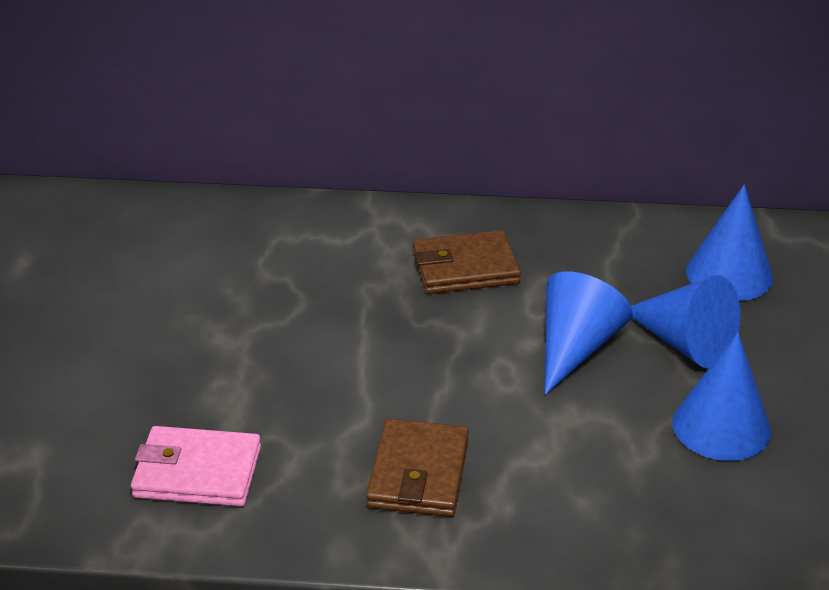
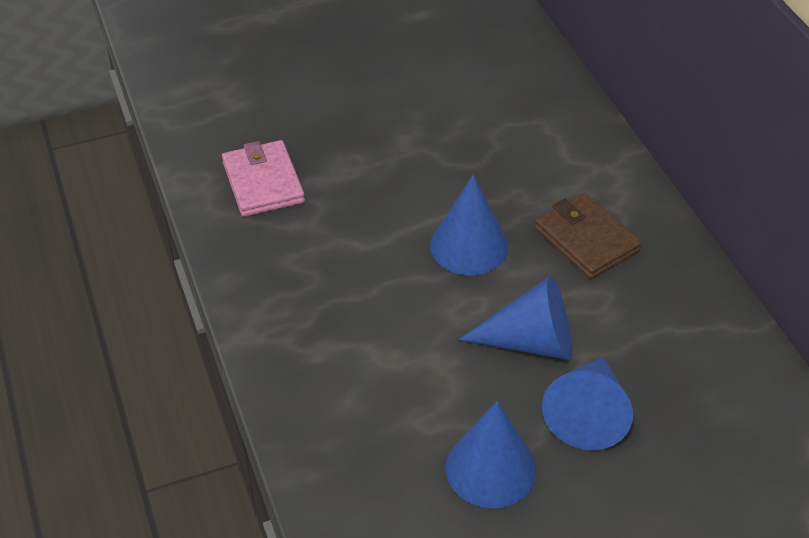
camera: 65 degrees right, 10 degrees up
(418, 473) = (324, 294): brown wallet -> none
(729, 274) = (715, 422): blue cone -> blue cone (469, 246)

